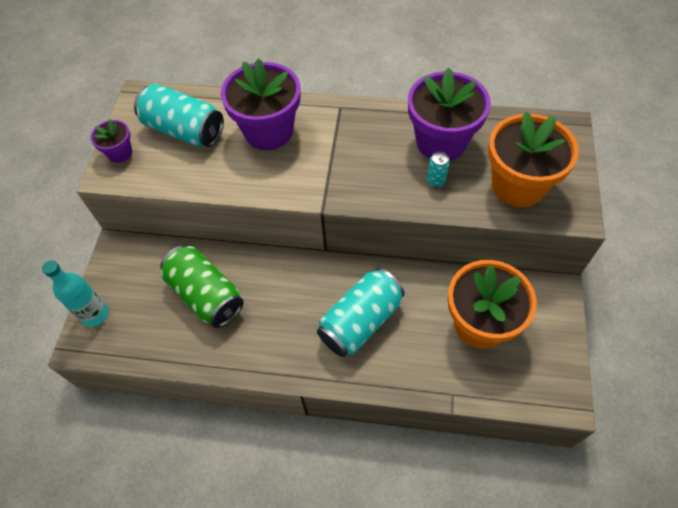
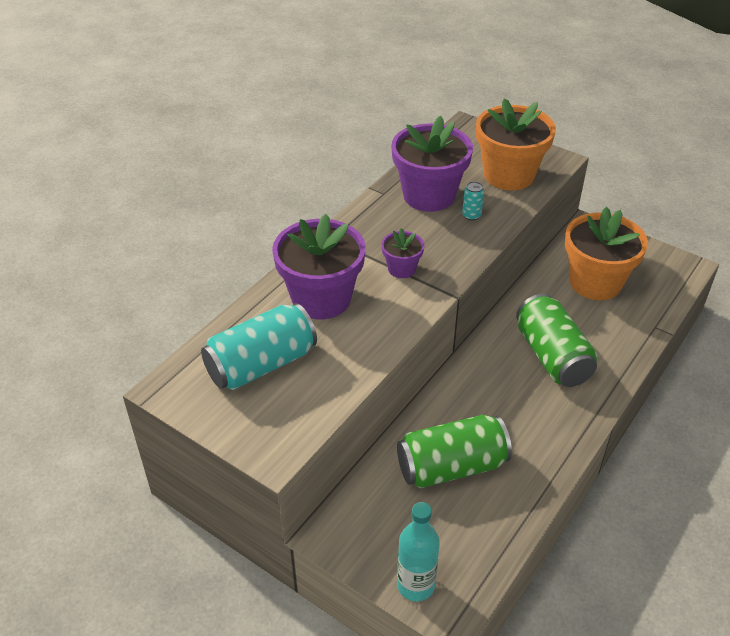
camera: 65 degrees left, 15 degrees down
(120, 153) = (249, 433): purple flower pot -> purple flower pot (401, 269)
(360, 321) = (552, 356): turquoise can -> green can

